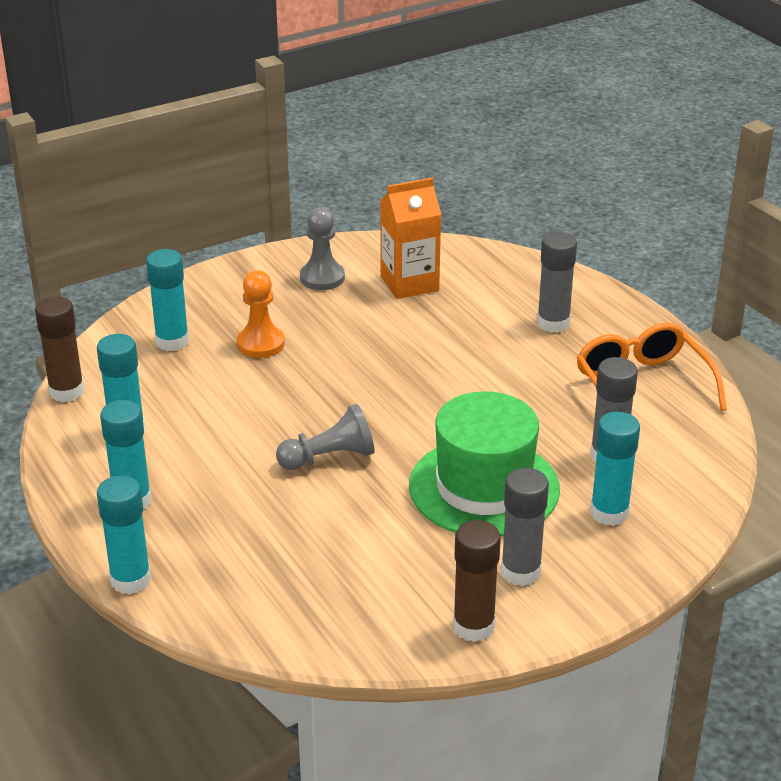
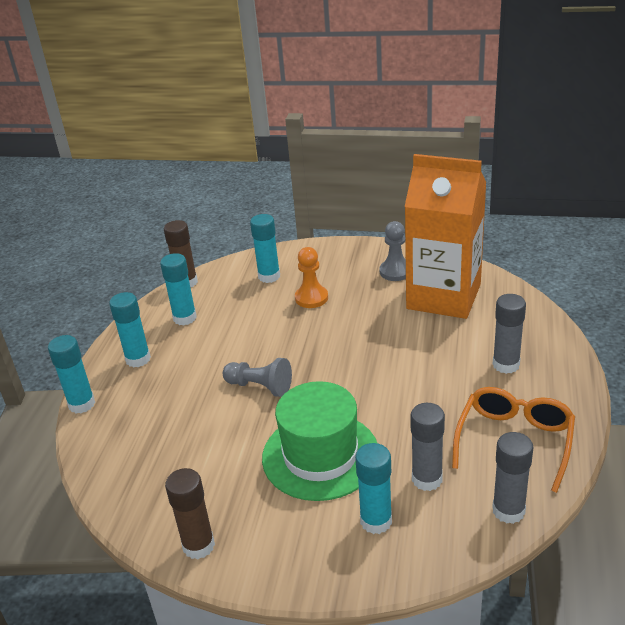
camera: 45 degrees right, 0 degrees up
(409, 283) = (443, 296): orange carton -> orange carton, size x1.76
(520, 572) = (270, 527): grey glue stick -> grey glue stick (508, 511)

